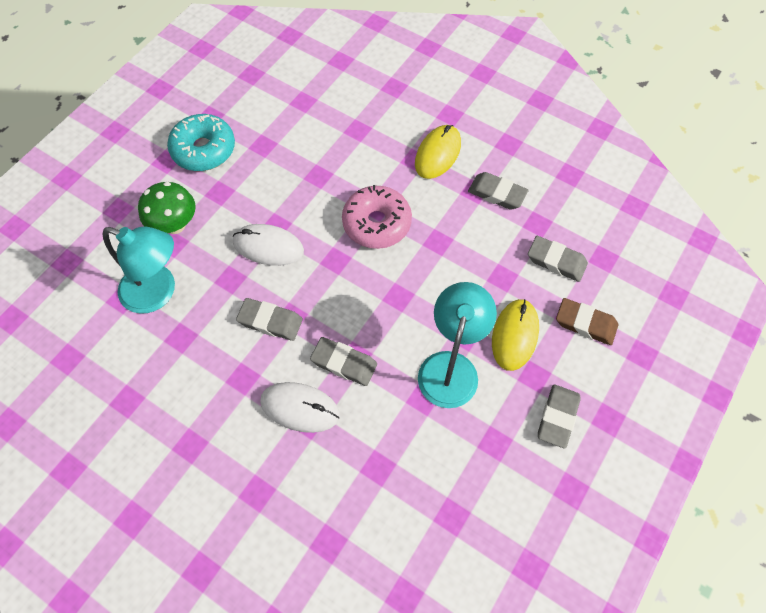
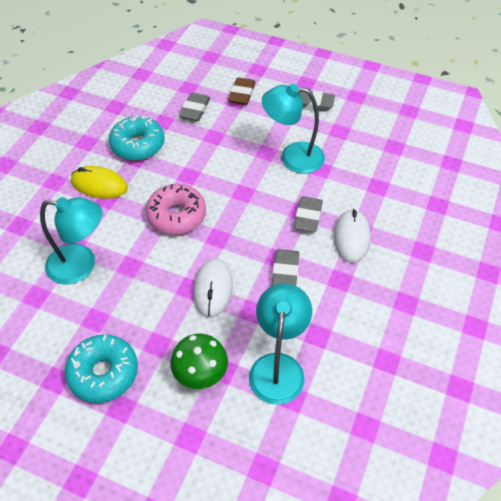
camera: 100 degrees left, 10 degrees down
(329, 136) = (81, 265): none -> turquoise lamp
(497, 194) = (138, 145): grey eraser -> turquoise donut
(514, 335) = (259, 127): yellow mouse -> none

